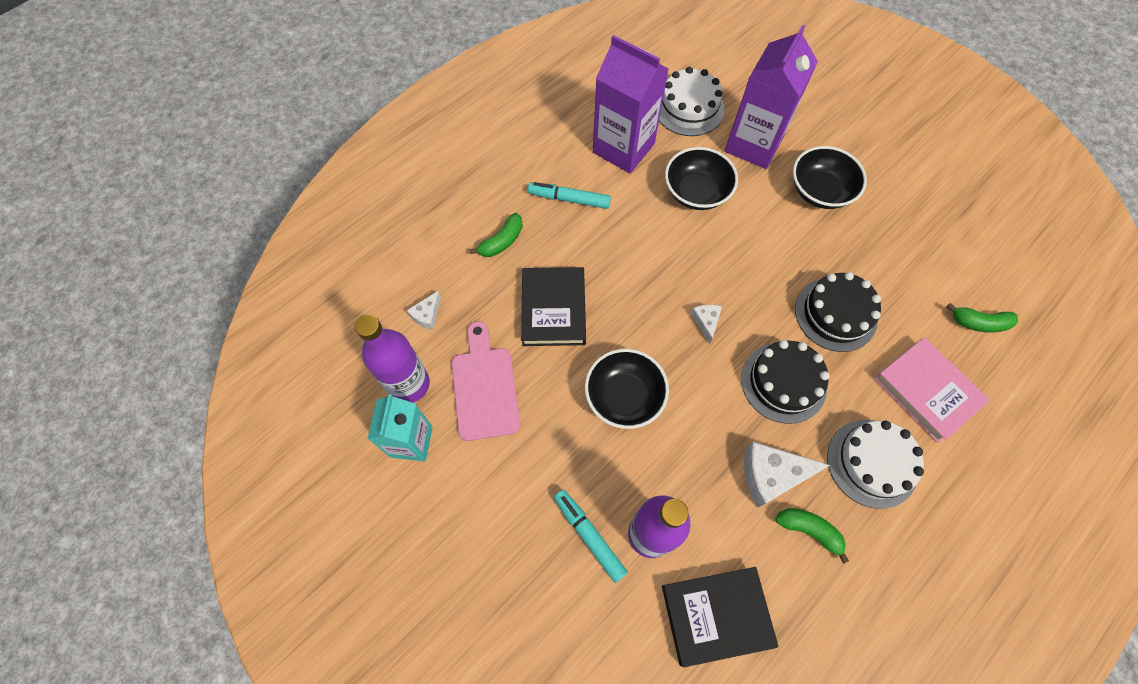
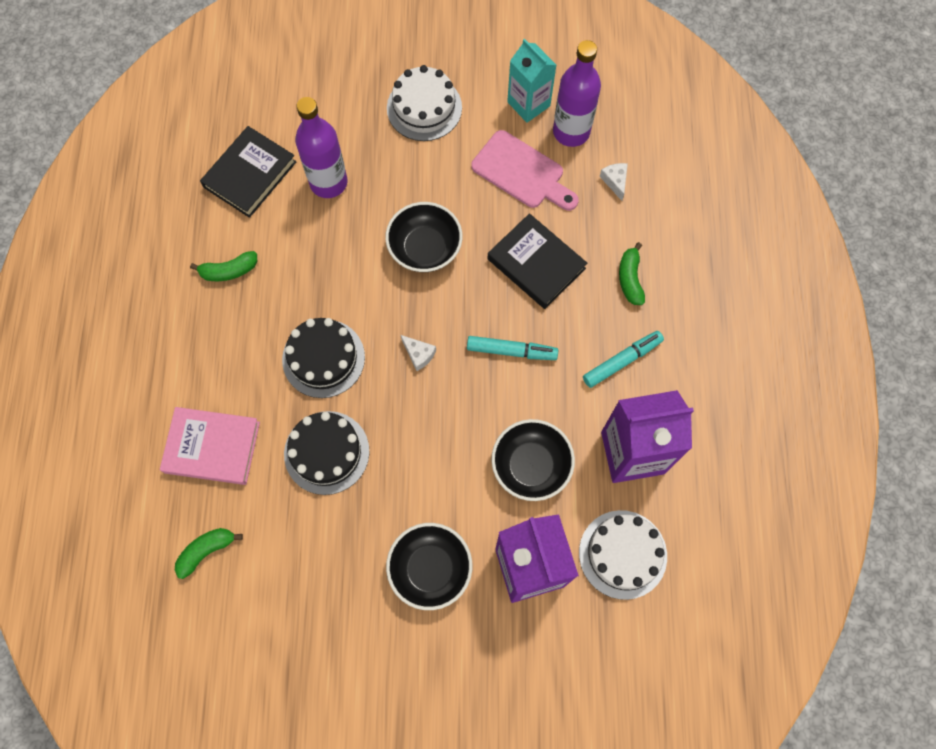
camera: 135 degrees right, 5 degrees up
(589, 536) = (365, 150): turquoise marker -> turquoise marker (511, 351)
(771, 475) = (280, 284): white cheese -> none
(872, 463) = (217, 353): white cake -> white cake (424, 108)

